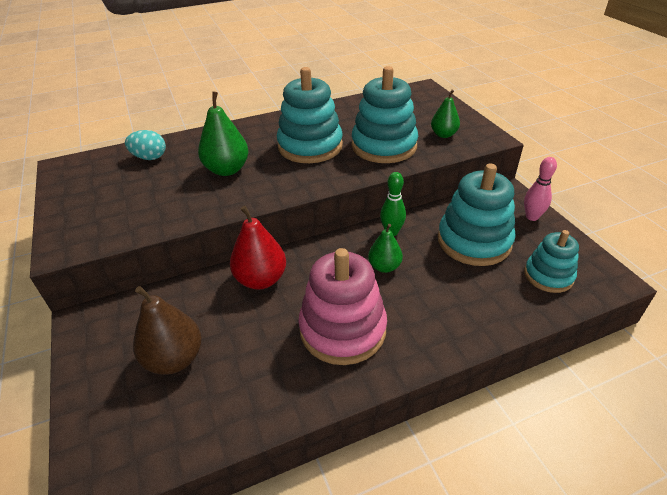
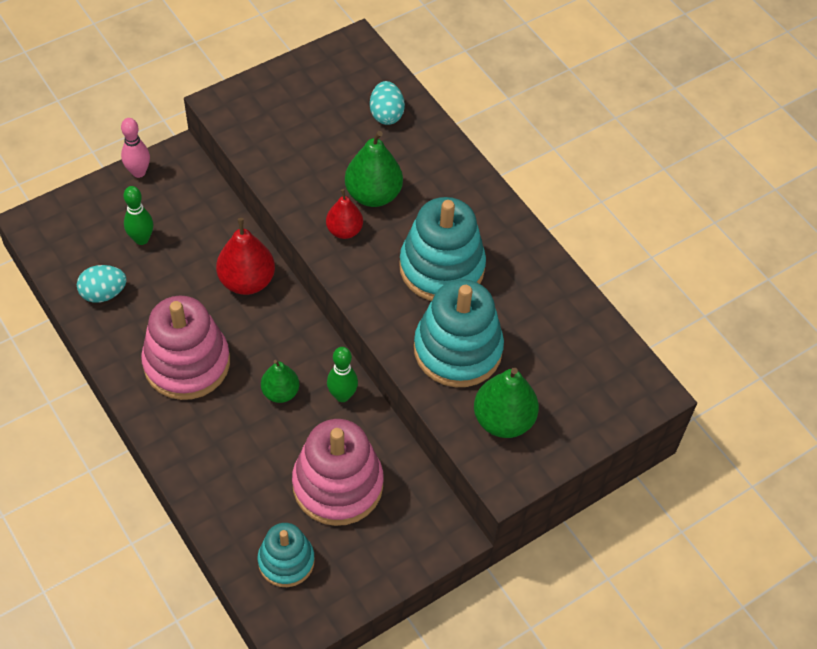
camera: 75 degrees right, 15 degrees up
(174, 359) = (141, 239): brown pear -> green bowling pin
(234, 399) = (104, 293): none -> turquoise egg
(256, 186) = (344, 230): none -> red pear
(443, 135) = (503, 420): green pear -> green pear, size x1.58
(474, 241) = (337, 485): turquoise stacking toy -> pink stacking toy
(532, 217) = (398, 557): pink bowling pin -> pink bowling pin (138, 172)

